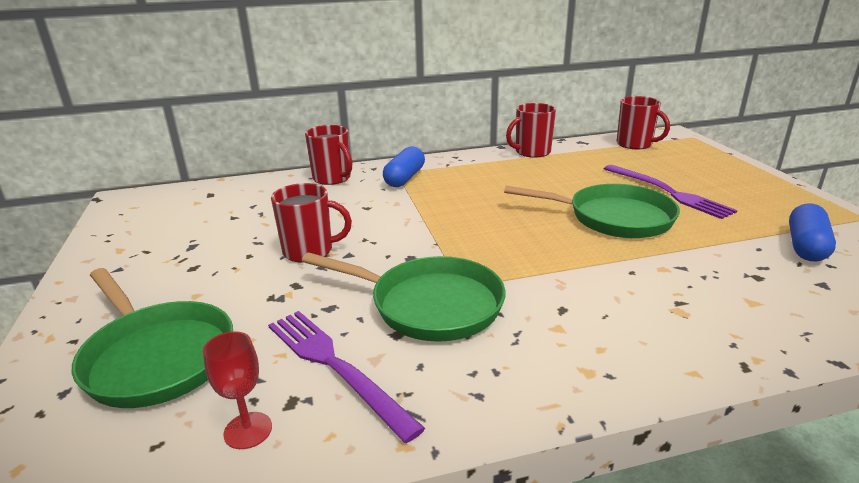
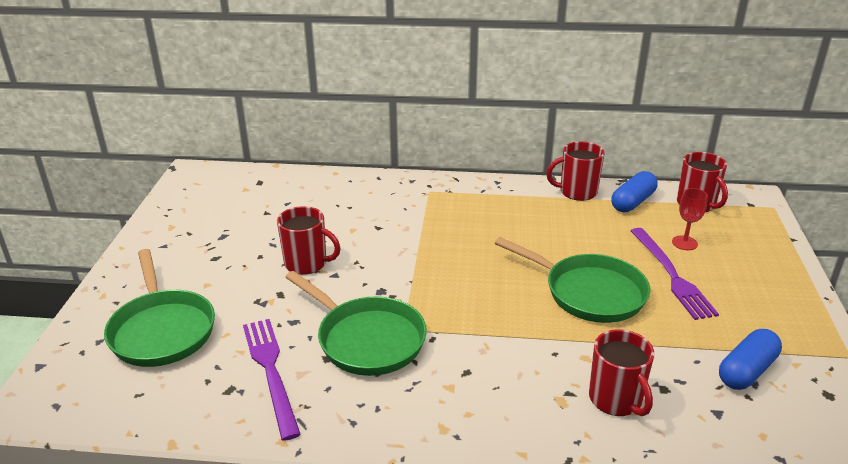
camera: 20 degrees right, 5 degrees up
(248, 430) = (194, 401): red goblet -> red goblet (684, 243)
(332, 178) = (368, 186): red mug -> red mug (616, 400)
(404, 178) = (431, 199): blue capsule -> blue capsule (632, 202)

